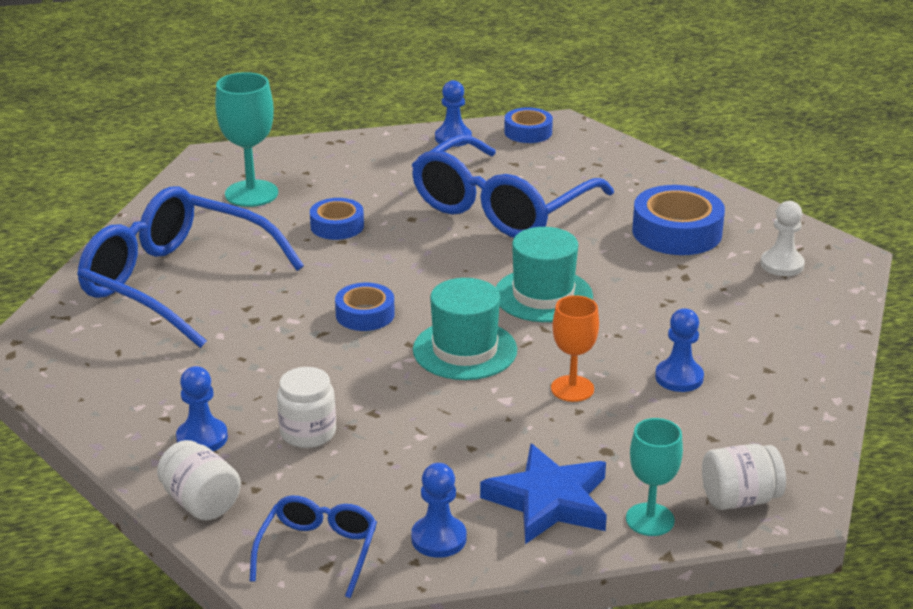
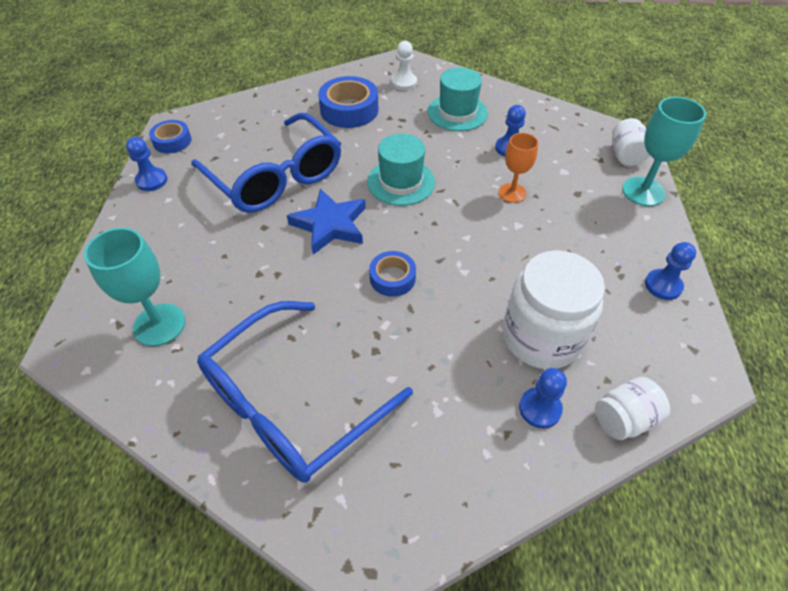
camera: 75 degrees left, 20 degrees up
(308, 433) = (541, 337): white jar -> white jar, size x1.89
(318, 551) = (678, 351): blue glasses -> none
(337, 226) = (251, 273): blue tape -> none
(465, 350) = (456, 233): turquoise hat -> turquoise hat (457, 113)
(548, 501) = (626, 228): blue star -> blue star (330, 225)
(650, 519) = (643, 191): turquoise goblet -> turquoise goblet, size x1.51

